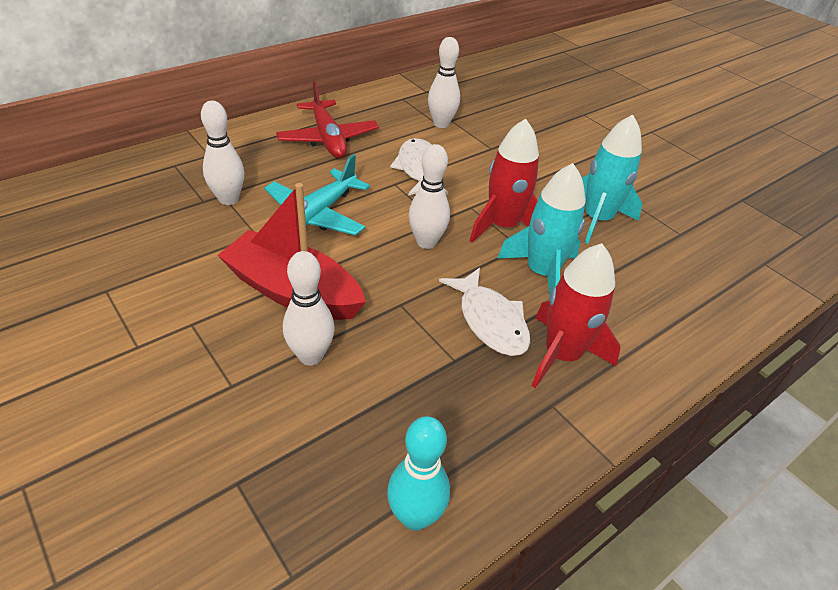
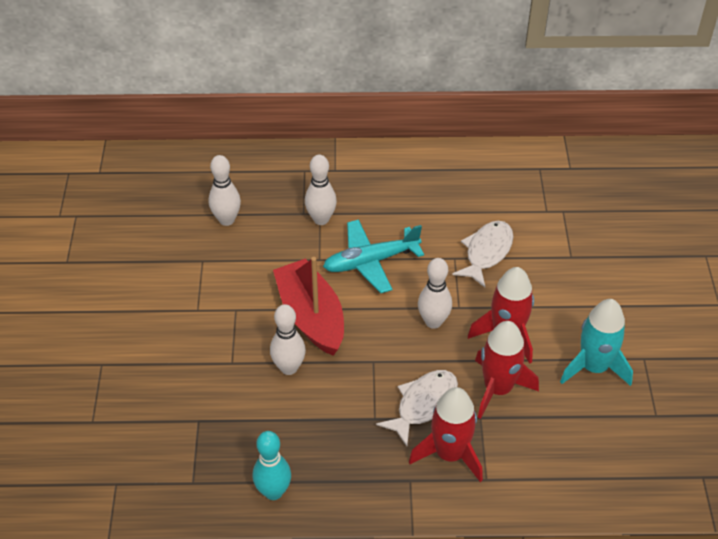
camera: 40 degrees right, 5 degrees up
(328, 139) = (437, 190): red plane -> none
(441, 124) = (549, 212): white bowling pin -> white bowling pin (227, 220)
(490, 321) = (423, 404): white fish -> white fish turned 150 degrees counterclockwise
(542, 273) = (497, 389): turquoise rocket -> red rocket

